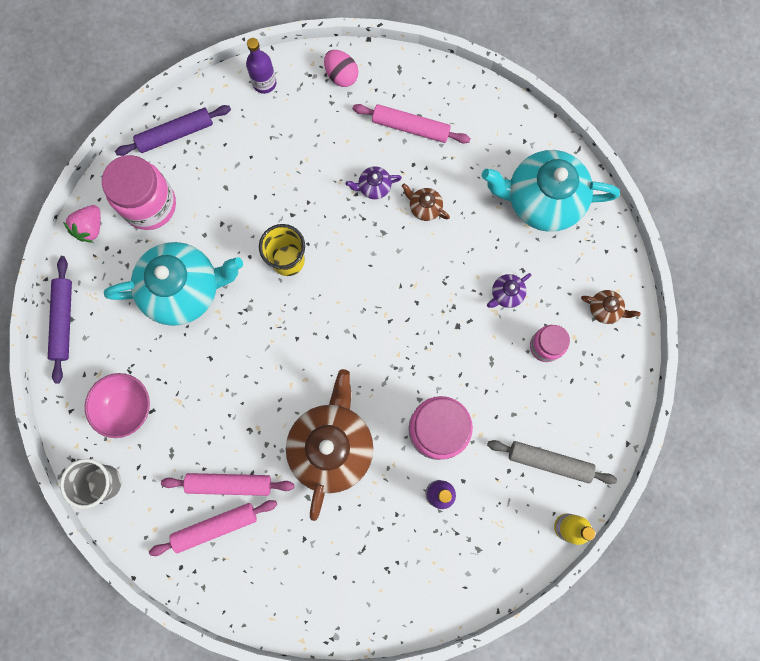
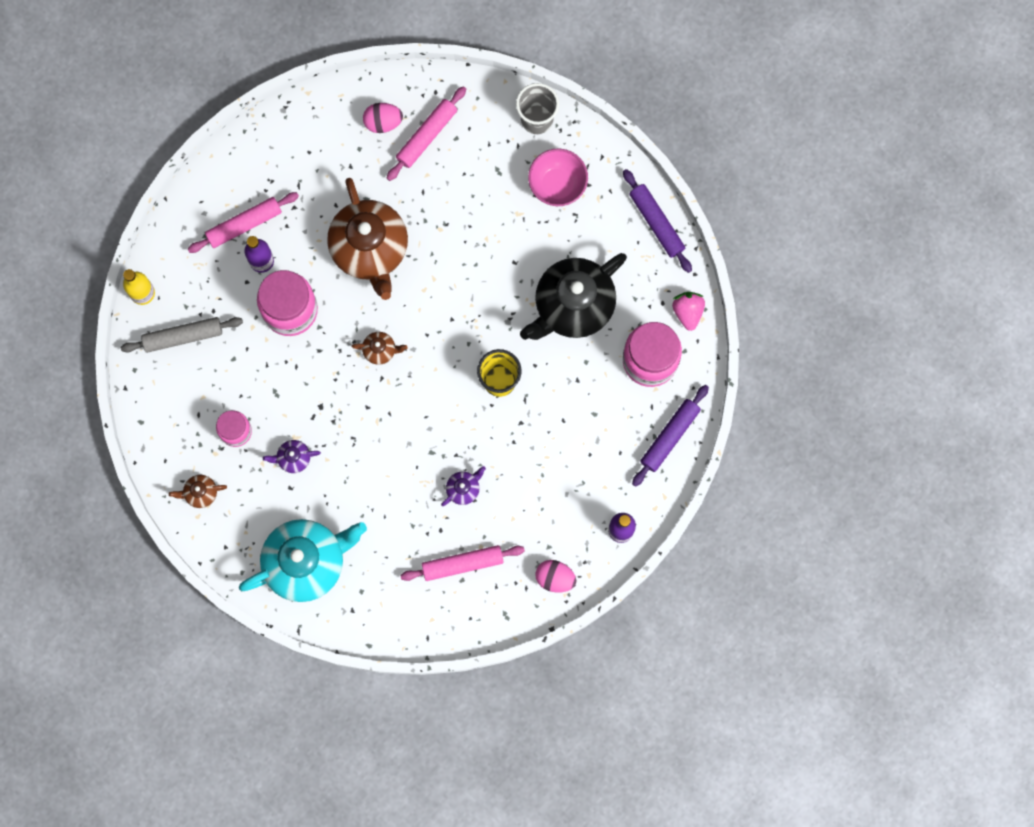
camera: 150 degrees right, 0 degrees up
(183, 289) = (573, 305): turquoise teapot -> black teapot
(229, 484) = (435, 173): pink rolling pin -> pink rolling pin (244, 224)
(248, 566) = (383, 122): none -> pink egg
(424, 207) = (407, 495): brown teapot -> brown teapot (380, 350)
(506, 294) = (293, 458): purple teapot -> purple teapot turned 120 degrees counterclockwise

